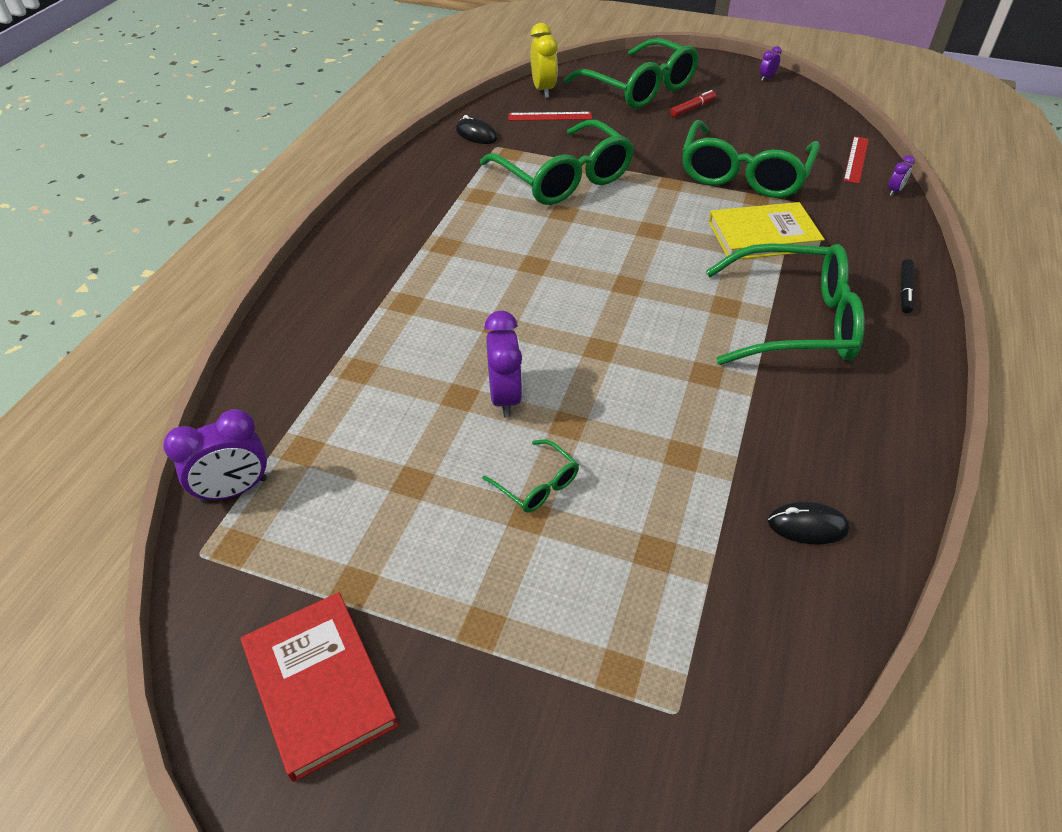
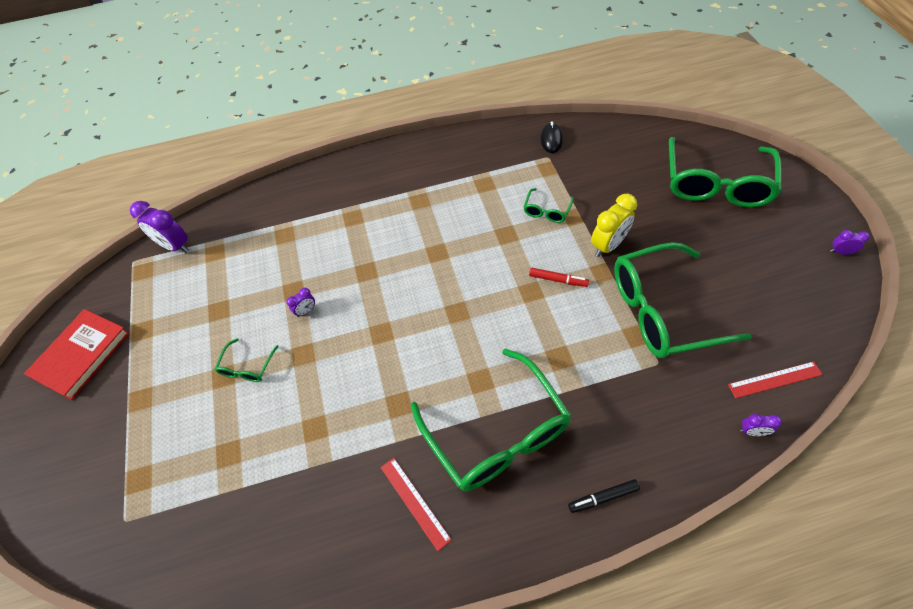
camera: 60 degrees right, 10 degrees up
(505, 397) = (306, 311): purple clock -> purple clock, size x0.51
(543, 90) = (647, 136): yellow clock -> yellow clock (608, 245)
(550, 116) = (615, 160): red ruler -> red ruler (414, 502)
(563, 177) = (547, 210): green glasses -> green glasses, size x0.43
(692, 108) = (725, 230): red marker -> red marker (558, 280)
(763, 236) = (588, 363): yellow book -> none
(807, 526) = (293, 532): black mouse -> none

